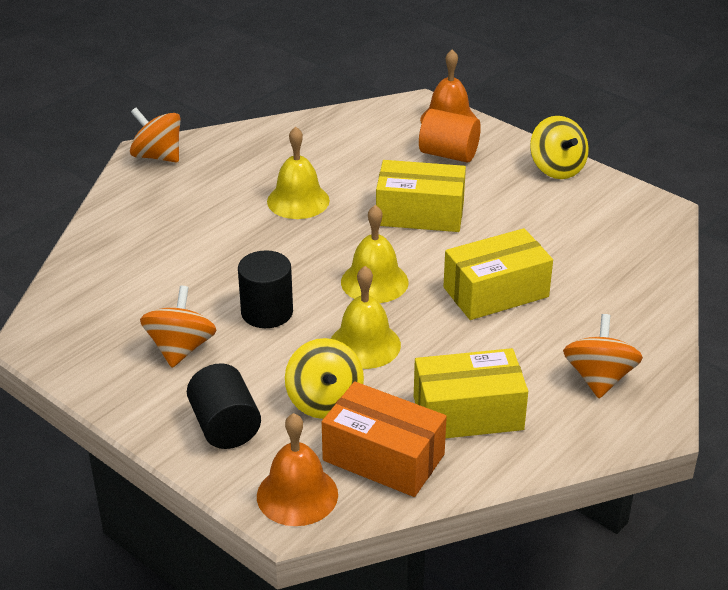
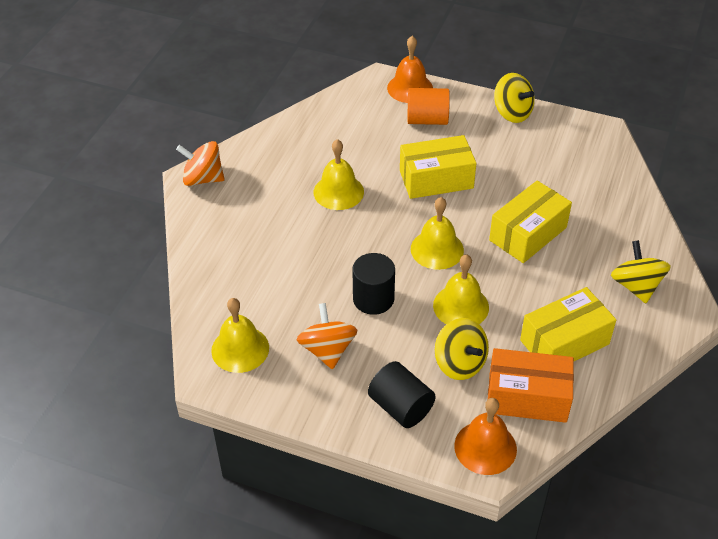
camera: 20 degrees left, 10 degrees up
(85, 323) = (240, 349): none -> yellow bell
(599, 378) = (636, 286): orange spinning top -> yellow spinning top

